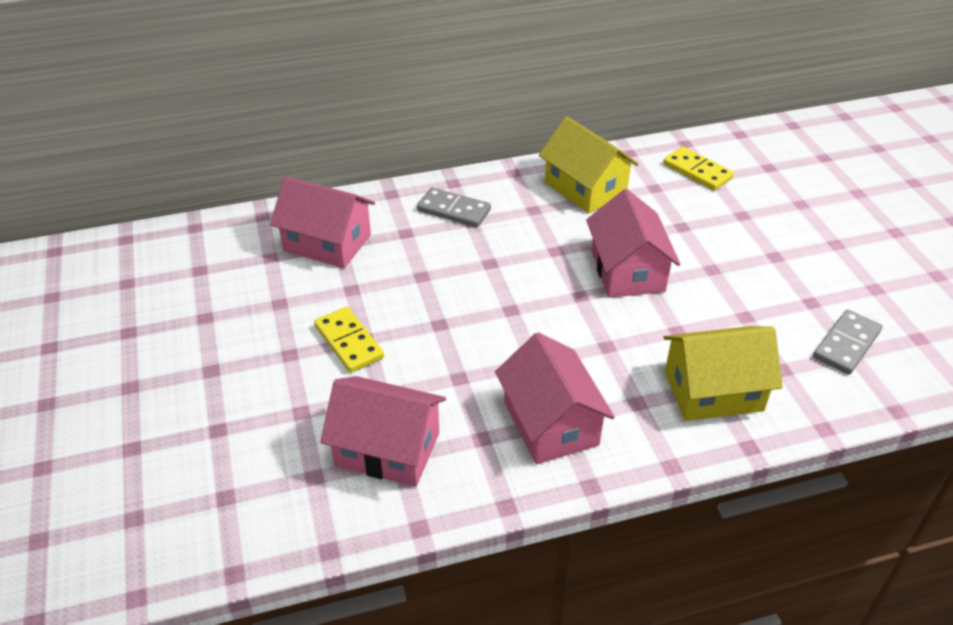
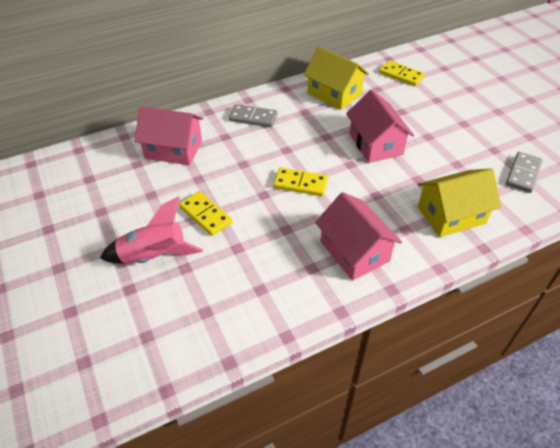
camera: 10 degrees left, 5 degrees up
(263, 389) = (154, 256): none -> pink rocket
(387, 449) = (251, 285): pink house -> none
(498, 315) = (300, 184): none -> yellow domino

